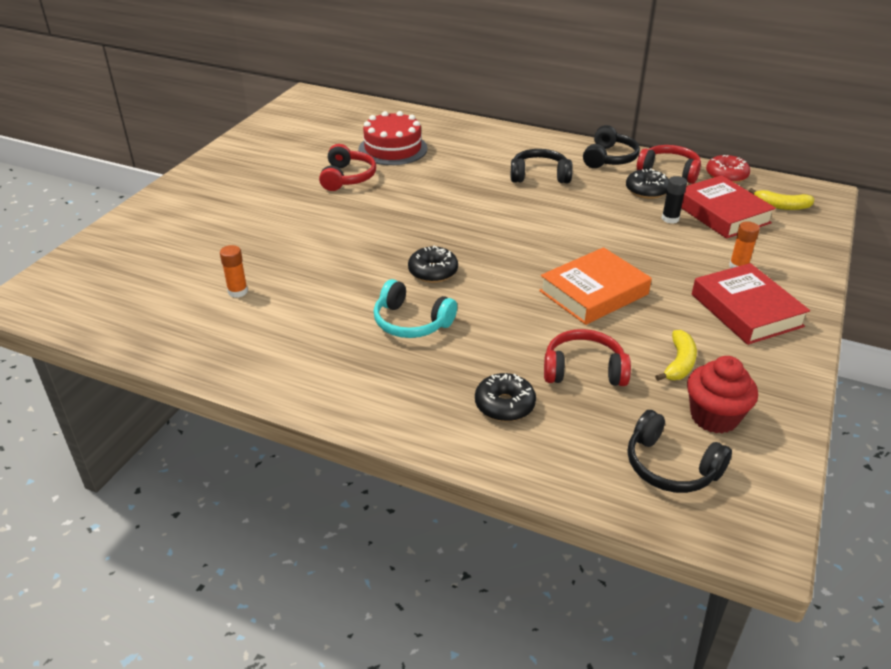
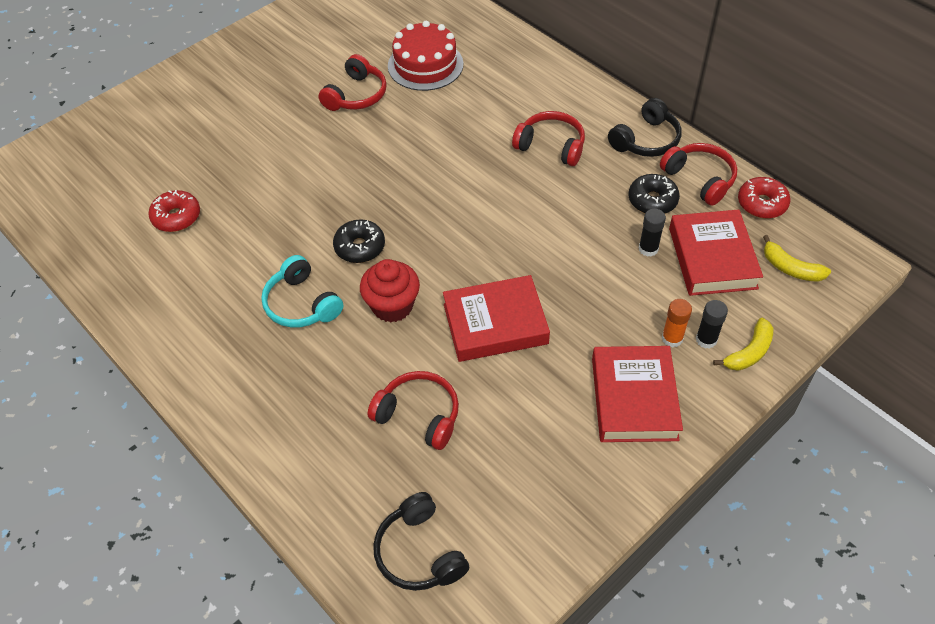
camera: 25 degrees right, 15 degrees up
(237, 291) = (176, 217): orange glue stick -> red donut
(504, 405) = (321, 429): black donut -> none
(539, 176) = (551, 146): black headphones -> red headphones
(593, 292) = (495, 324): orange book -> red book
(679, 363) = (515, 440): yellow banana -> yellow banana (749, 352)
(714, 417) = (500, 514): red cupcake -> red cupcake (392, 306)
(763, 261) = (706, 339): none -> black glue stick

